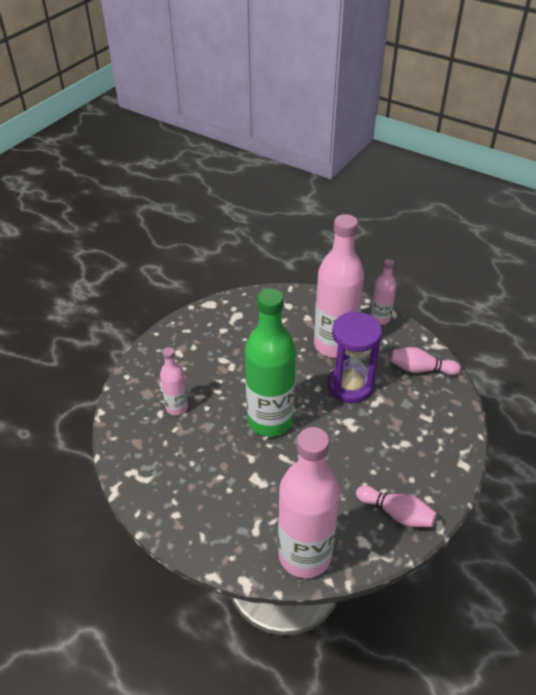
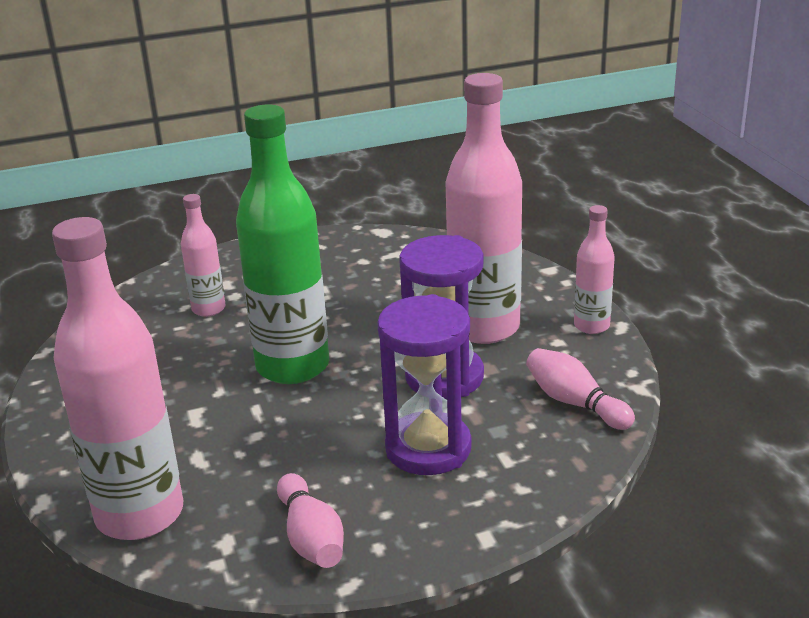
camera: 40 degrees right, 15 degrees down
(389, 432) = (428, 448): none -> purple hourglass

